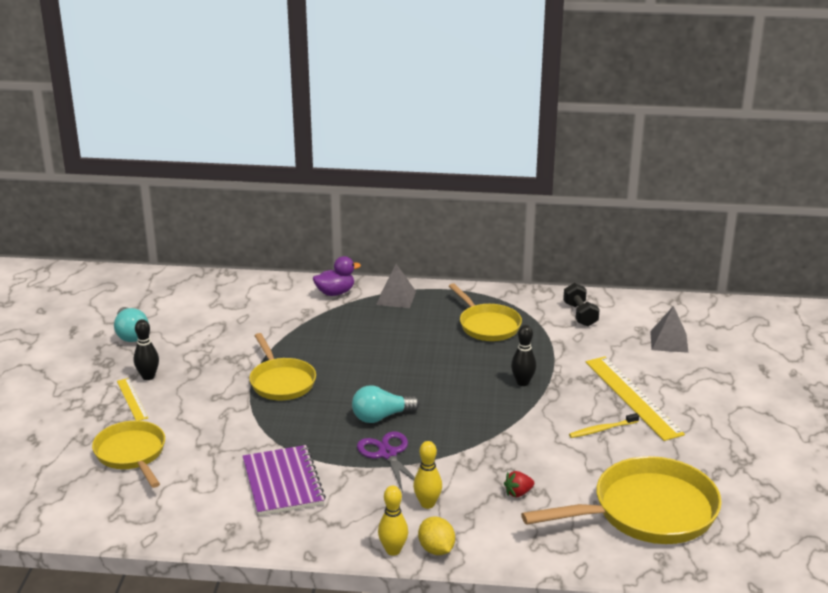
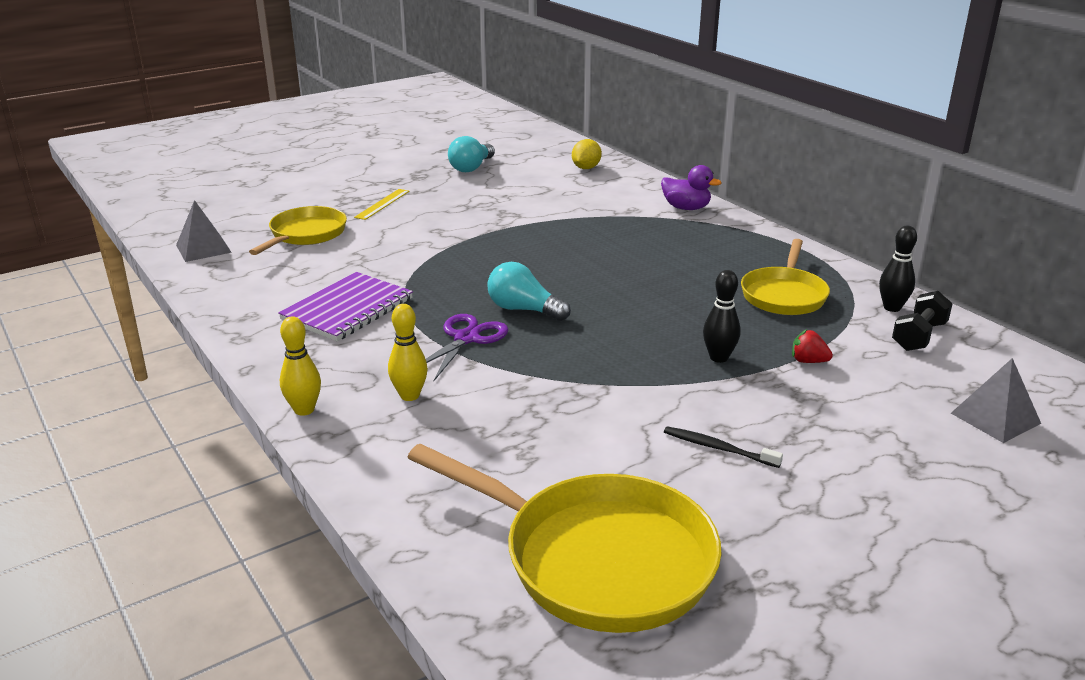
camera: 50 degrees right, 0 degrees up
(148, 376) = (423, 196): black bowling pin -> black bowling pin (892, 308)
(281, 382) = (503, 245): yellow pan -> none
(396, 298) = (735, 234): grey pyramid -> grey pyramid (203, 248)
(436, 549) = (334, 435): yellow lemon -> yellow lemon (586, 168)
(518, 493) = (504, 443): red strawberry -> red strawberry (808, 361)
(602, 429) = (717, 448): yellow toothbrush -> black toothbrush
(632, 397) = (824, 442): yellow ruler -> none

